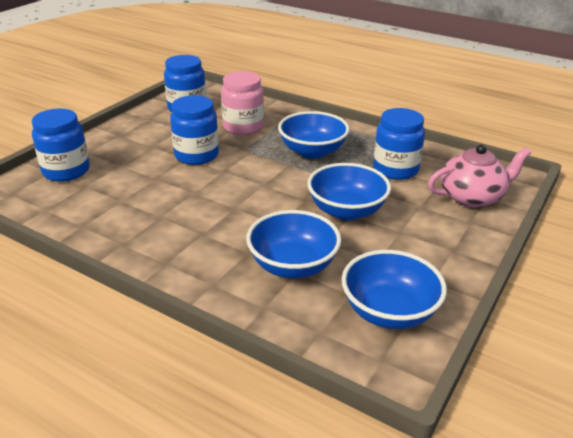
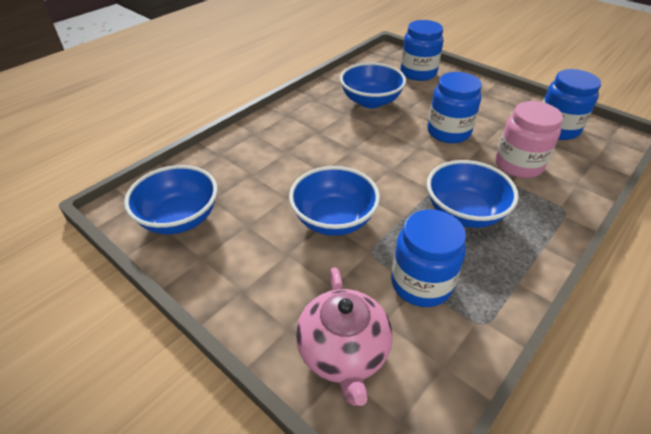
camera: 100 degrees right, 10 degrees up
(293, 265) = (260, 173): blue bowl -> blue bowl (370, 101)

